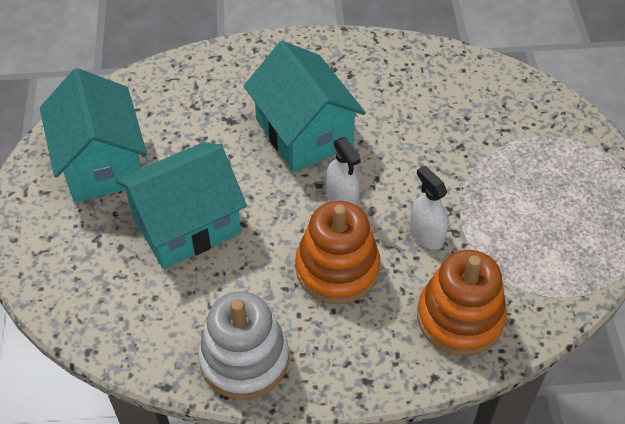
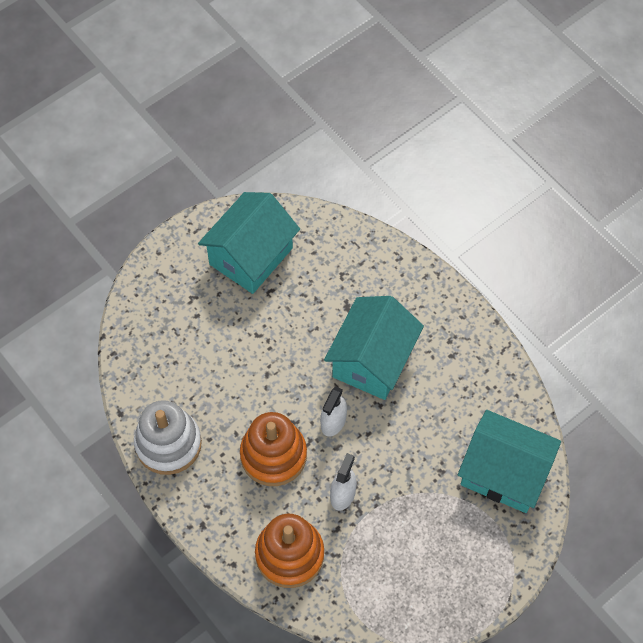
camera: 55 degrees right, 10 degrees up
(186, 225) = (240, 342): turquoise house -> turquoise house (504, 473)

